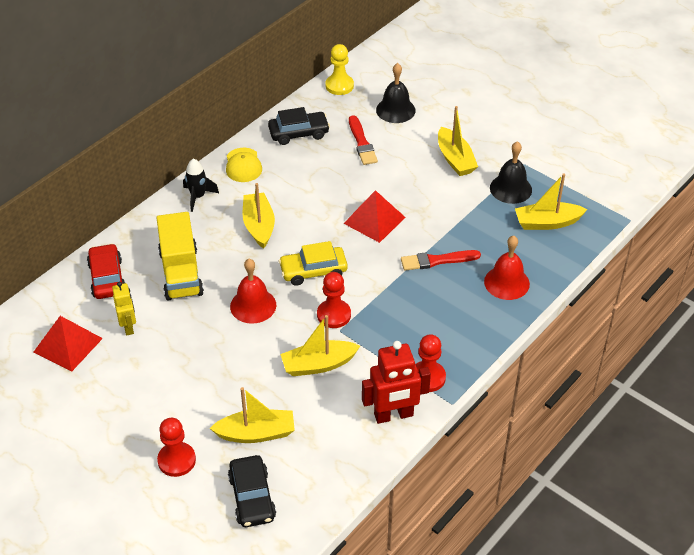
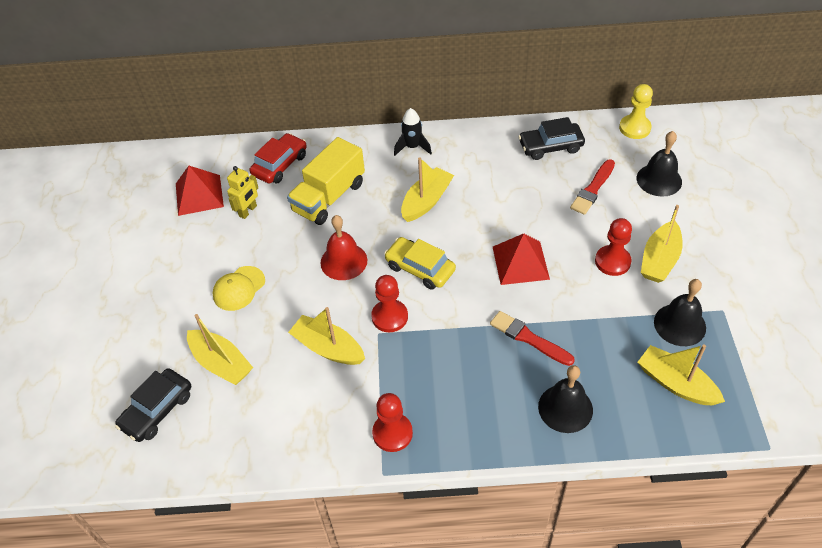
camera: 50 degrees right, 5 degrees up
(176, 460) = (152, 336): red pawn -> red pawn (612, 261)
(243, 165) = (475, 144): yellow cap -> yellow cap (239, 288)
(298, 133) = (550, 147): black car -> black car turned 135 degrees clockwise
(393, 415) = (327, 440): red robot -> none
(506, 282) = (565, 408): red bell -> black bell

